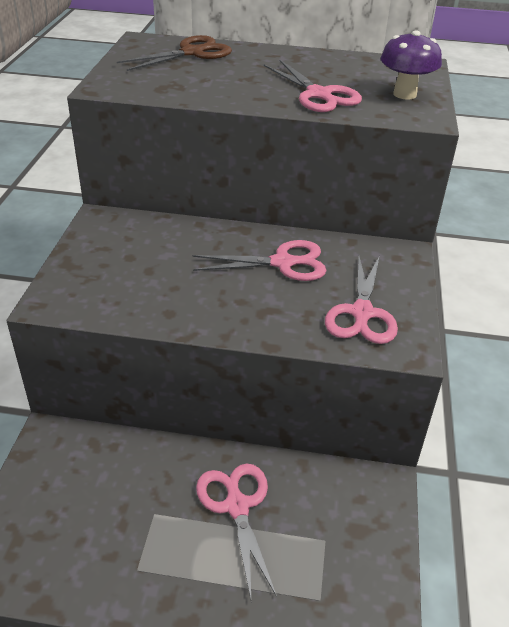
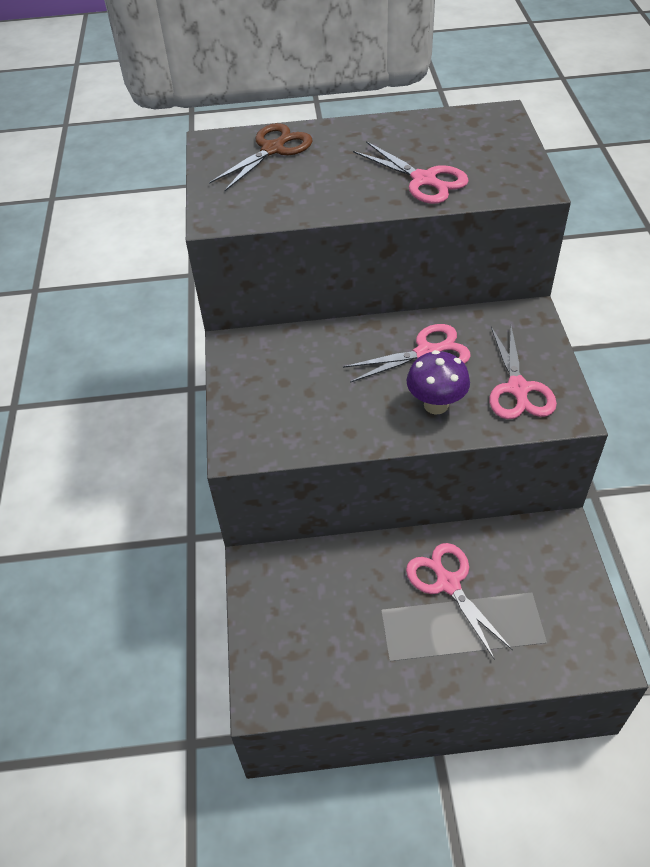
camera: 10 degrees left, 10 degrees up
(404, 94) = (502, 160): purple mushroom -> purple mushroom (436, 405)

